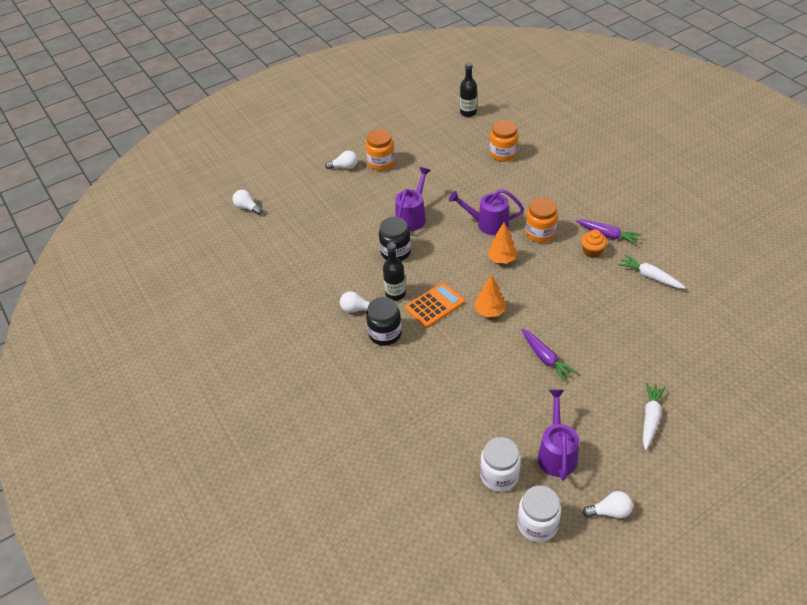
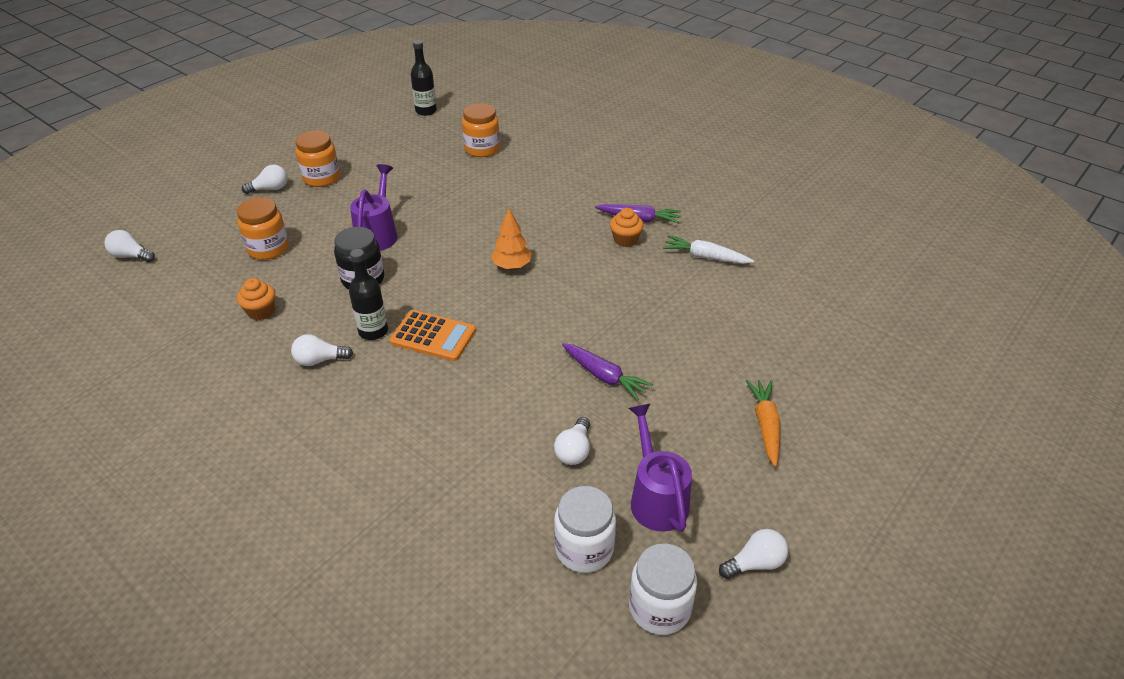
camera: 20 degrees left, 5 degrees down
(325, 265) = (261, 312): none -> orange cupcake
(385, 334) = (368, 385): black jar -> none
(434, 305) = (433, 336): orange calculator -> orange calculator turned 75 degrees clockwise
(487, 224) = (482, 228): purple watering can -> none
(489, 311) = (512, 331): orange tree -> none
(510, 408) = (574, 450): none -> white light bulb
(540, 233) = (553, 229): orange jar -> orange jar (268, 248)
(650, 418) = (765, 425): white carrot -> orange carrot

